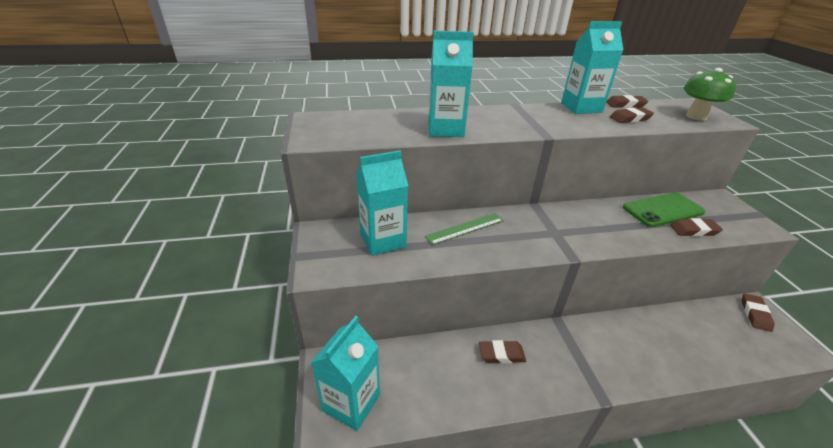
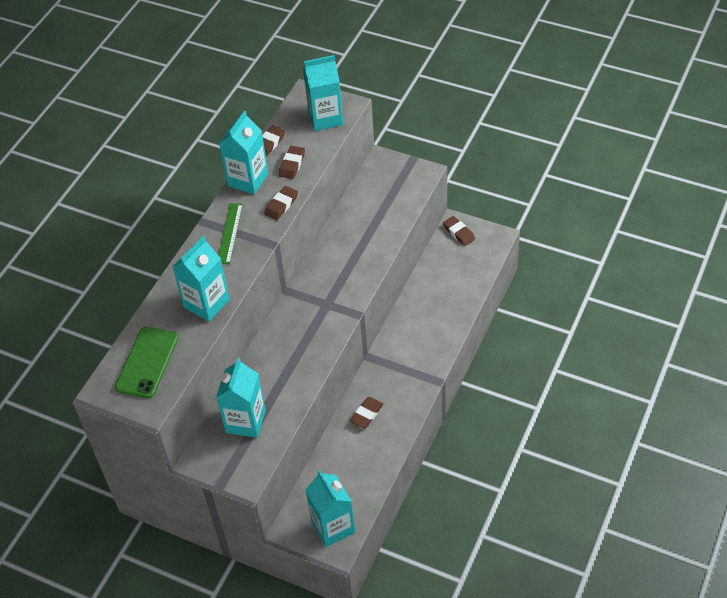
camera: 50 degrees left, 15 degrees up
(465, 228) = (275, 358): green ruler -> green ruler (229, 233)
(663, 210) = (361, 213): green phone -> green phone (147, 362)
(694, 230) = (393, 217): brown eraser -> brown eraser (281, 205)
(696, 116) = (325, 118): green mushroom -> turquoise carton

